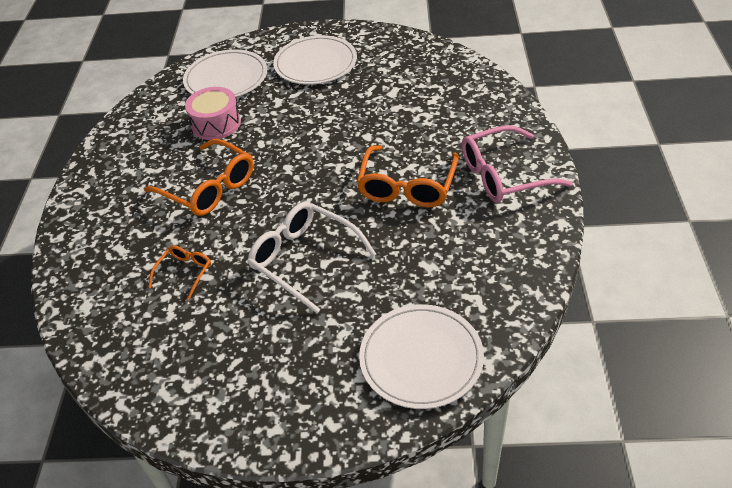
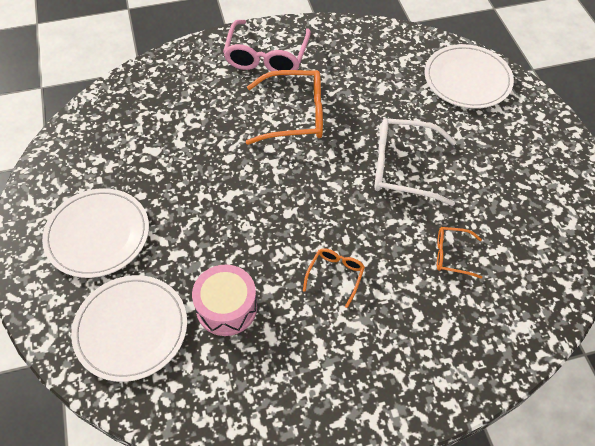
camera: 110 degrees left, 10 degrees up
(209, 188) = (335, 275): orange glasses -> orange glasses, size x0.52
(304, 259) = (403, 167): white glasses -> white glasses turned 75 degrees clockwise
(504, 175) = (266, 56): pink glasses -> pink glasses turned 45 degrees clockwise

